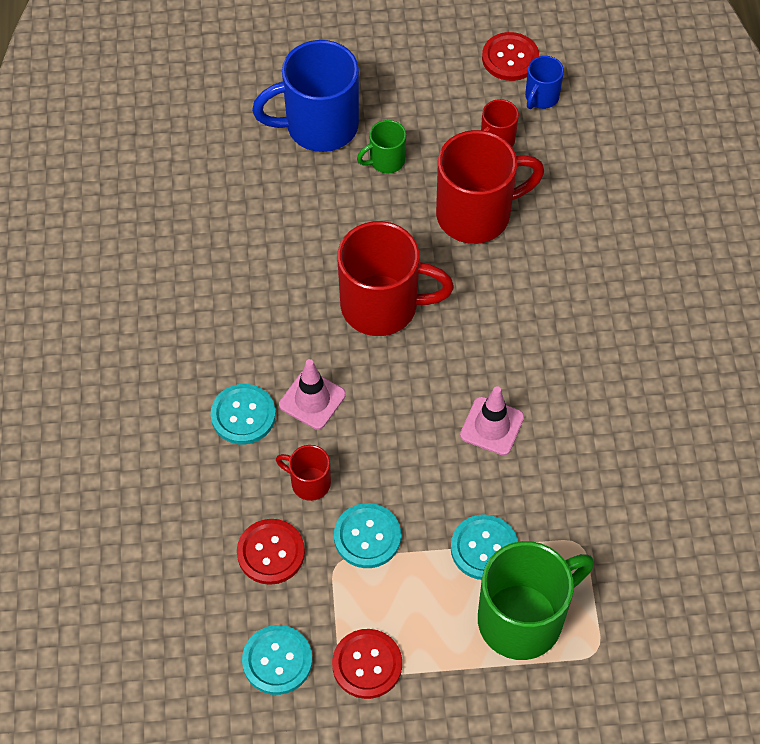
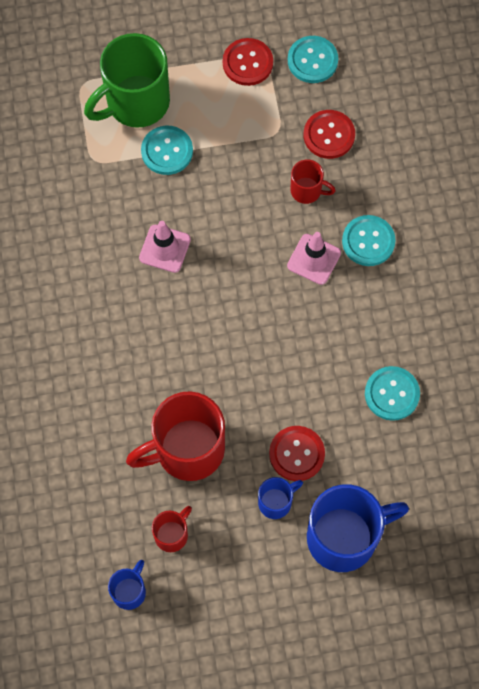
camera: 175 degrees right, 10 degrees up
(367, 537) = (257, 153): turquoise button -> turquoise button (392, 394)
(383, 306) = (264, 349): red mug -> none
(385, 161) = (276, 502): green mug -> blue mug
(510, 58) = (162, 639): red button -> red button (296, 454)

